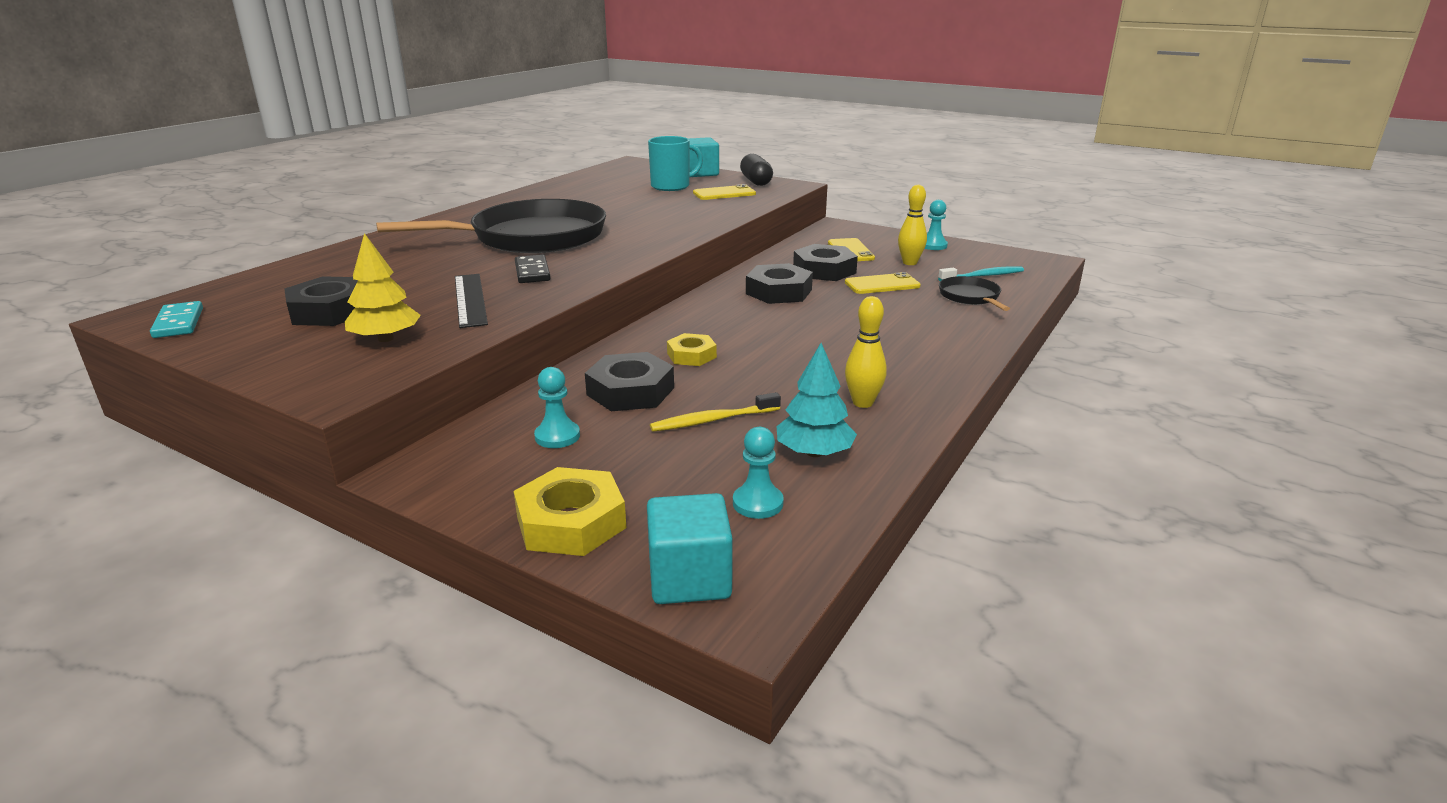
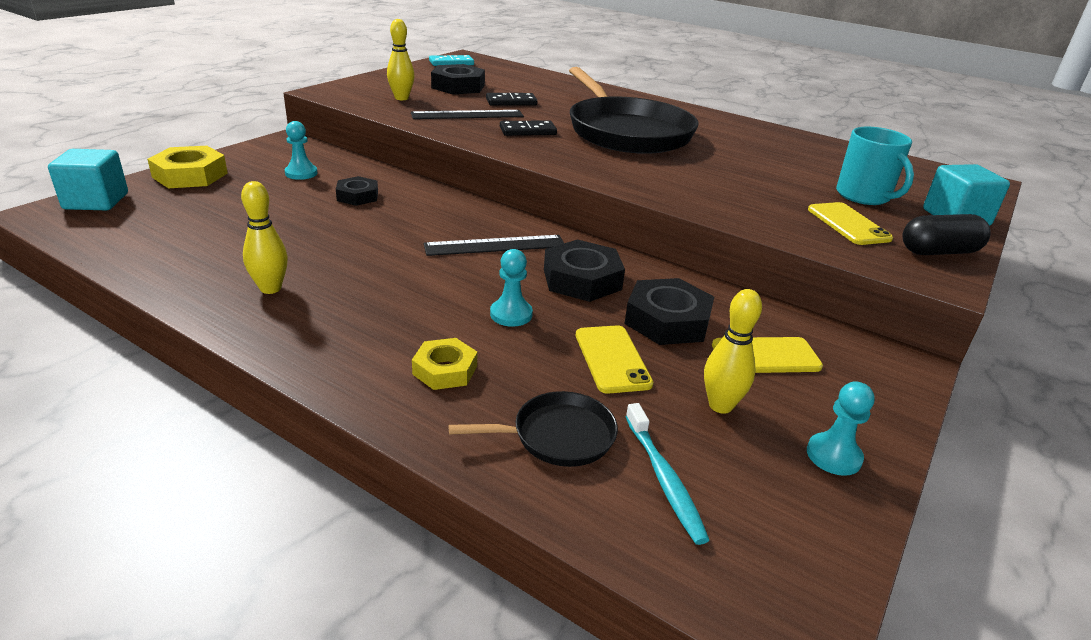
camera: 90 degrees right, 5 degrees up
(386, 339) = (401, 98): yellow tree -> yellow bowling pin
(415, 282) = (511, 102): none -> black domino
(630, 391) = (357, 196): black nut -> black nut, size x0.63
(691, 355) = (416, 221): yellow nut -> yellow nut (445, 370)
(713, 420) = (287, 221): yellow toothbrush -> none
(732, 321) = (495, 245): none -> black ruler
(758, 503) = (152, 226): turquoise pawn -> turquoise pawn (511, 314)
(814, 453) = (201, 254): turquoise tree -> none

